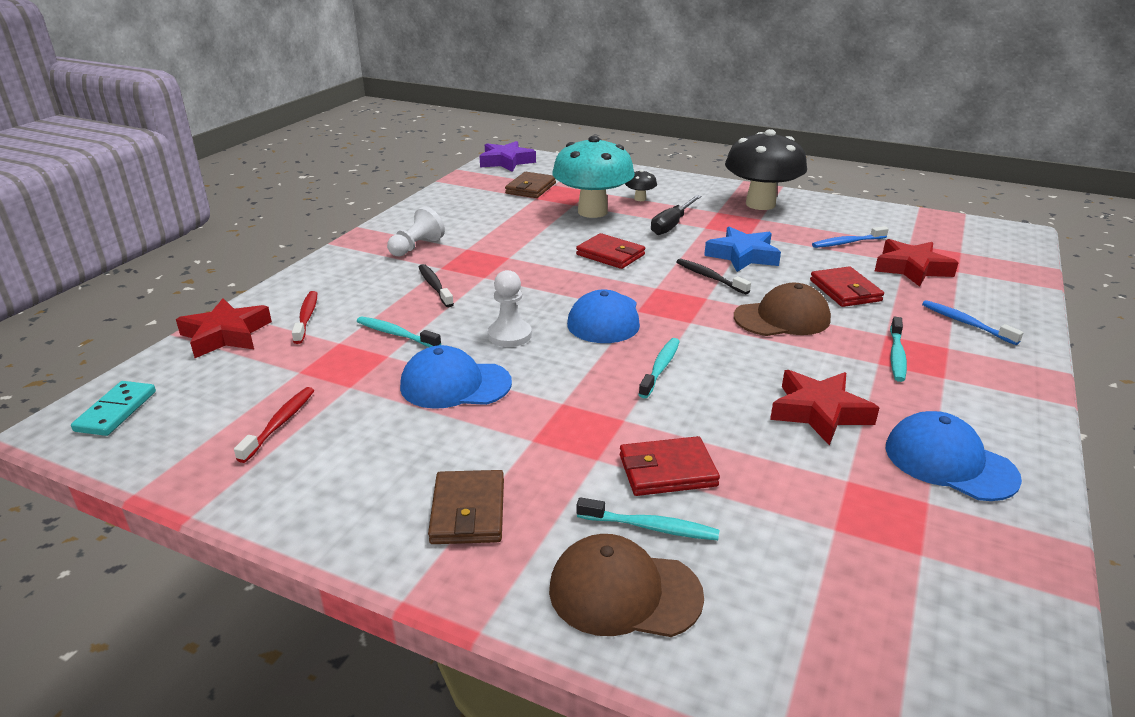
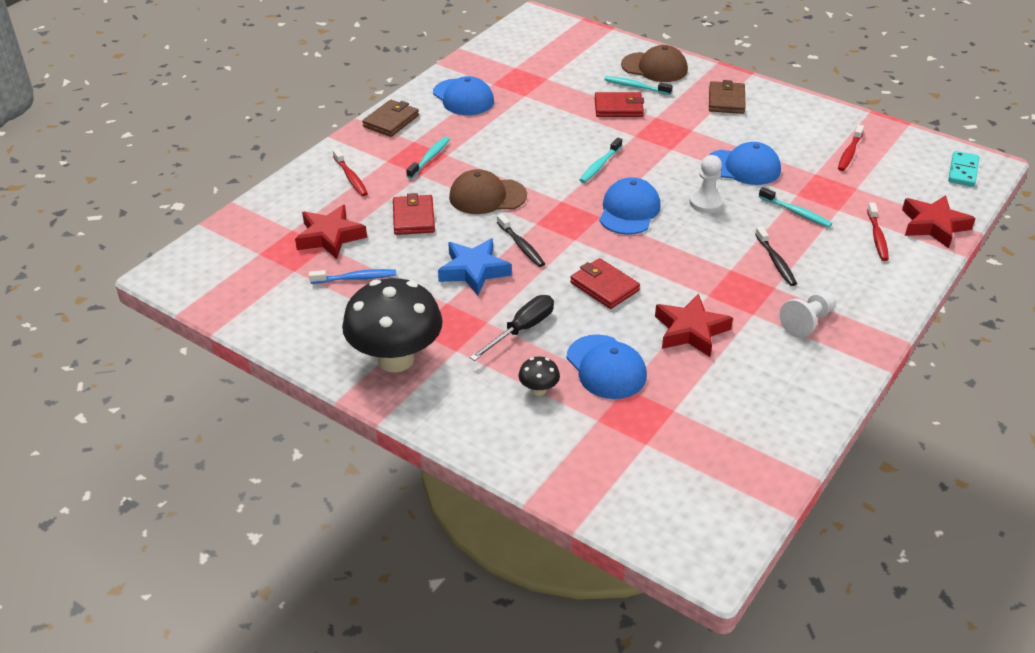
camera: 170 degrees left, 10 degrees up
(506, 162) = (715, 530): purple star -> none
(531, 188) = (679, 436): brown wallet -> brown wallet (391, 121)
(592, 212) = (606, 367): turquoise mushroom -> blue cap
(819, 412) = (513, 128): red star -> red star (690, 331)
(966, 323) = (351, 177): blue toothbrush -> red toothbrush

